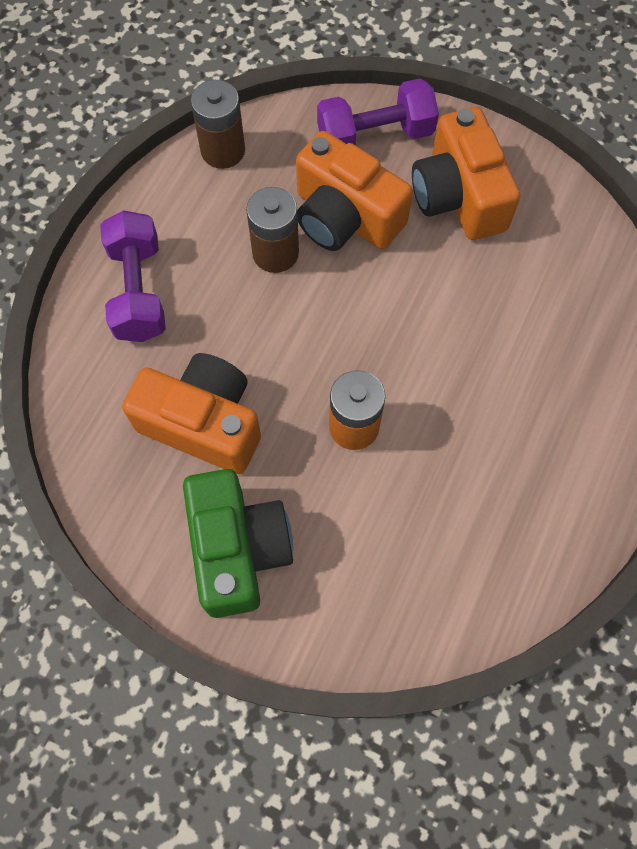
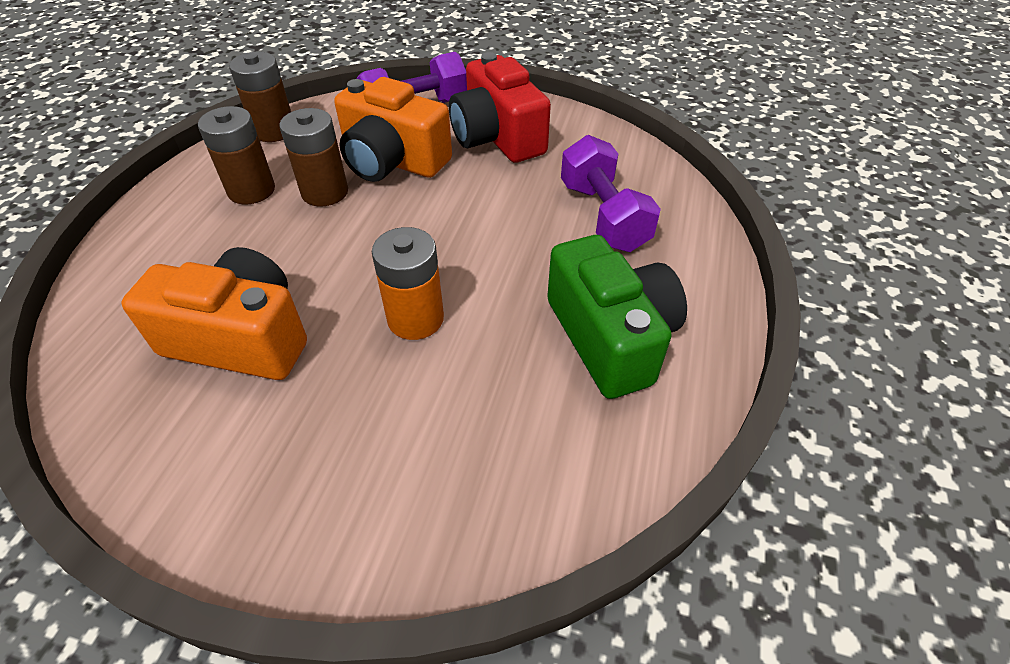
camera: 10 degrees left, 20 degrees down
(138, 291) = (178, 236): purple dumbbell -> purple dumbbell (603, 216)
(203, 239) = (251, 190): none -> brown battery
(238, 549) = (278, 462): green camera -> green camera (610, 337)
(458, 196) = (497, 137): orange camera -> red camera

